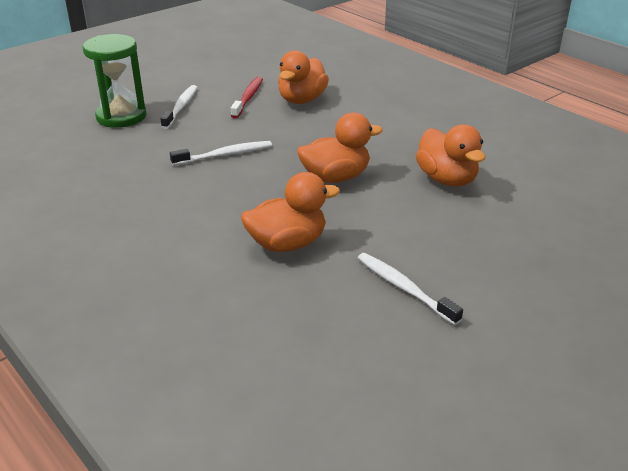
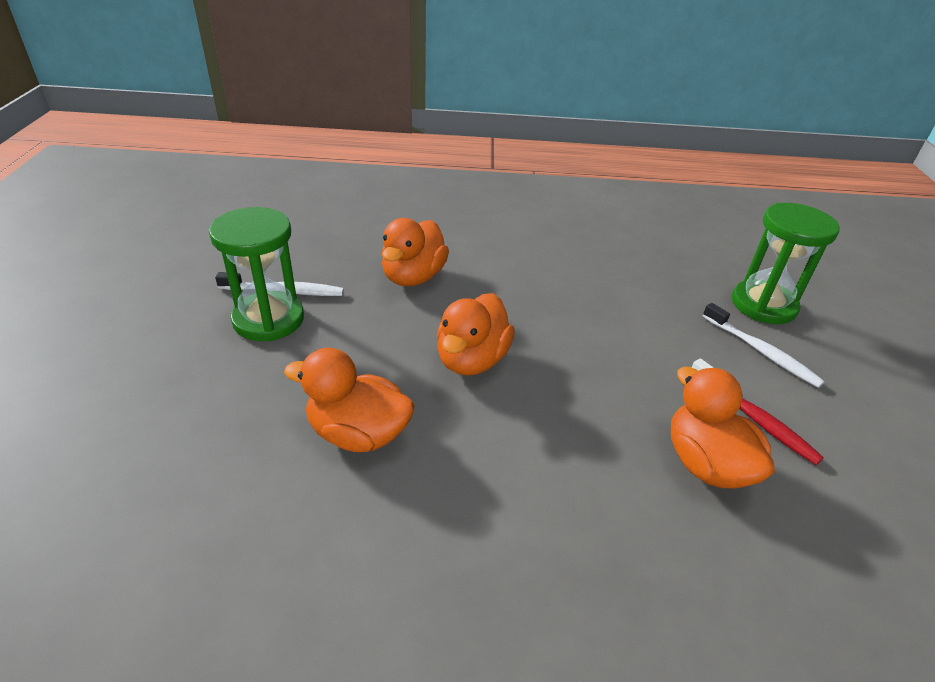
camera: 130 degrees right, 5 degrees up
(225, 155) = (602, 322): white toothbrush -> none
(440, 270) = (268, 319): none -> green hourglass

